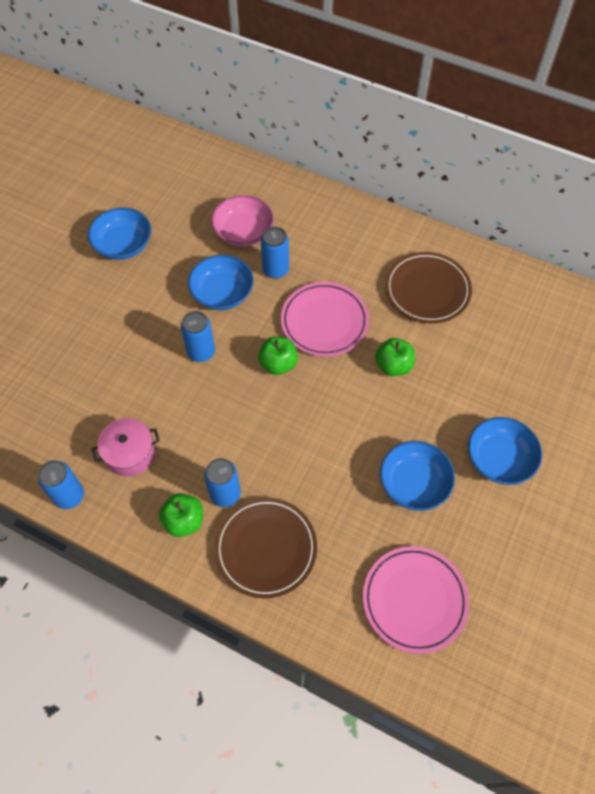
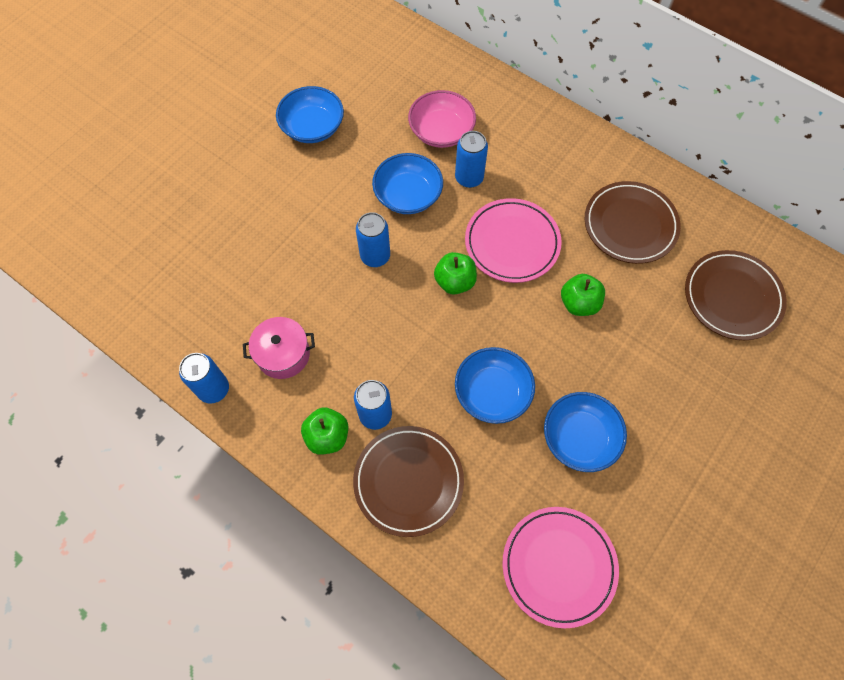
camera: 10 degrees right, 5 degrees up
(499, 459) = (678, 426): blue bowl -> blue bowl (492, 392)
(527, 339) = (732, 297): none -> brown plate

